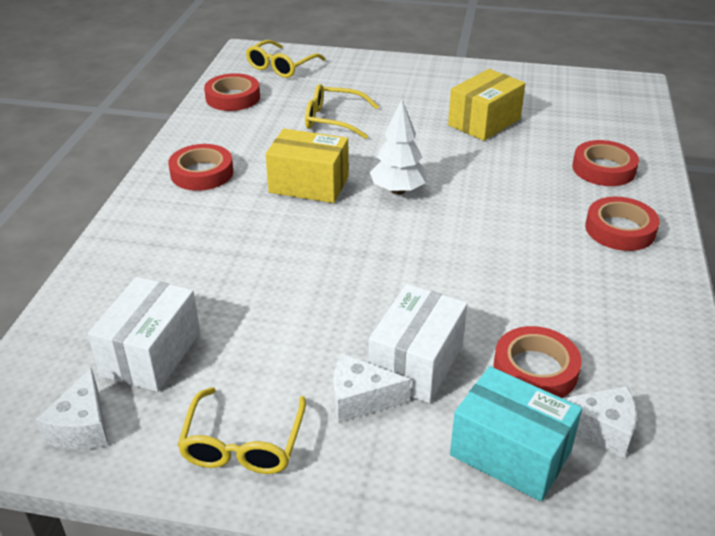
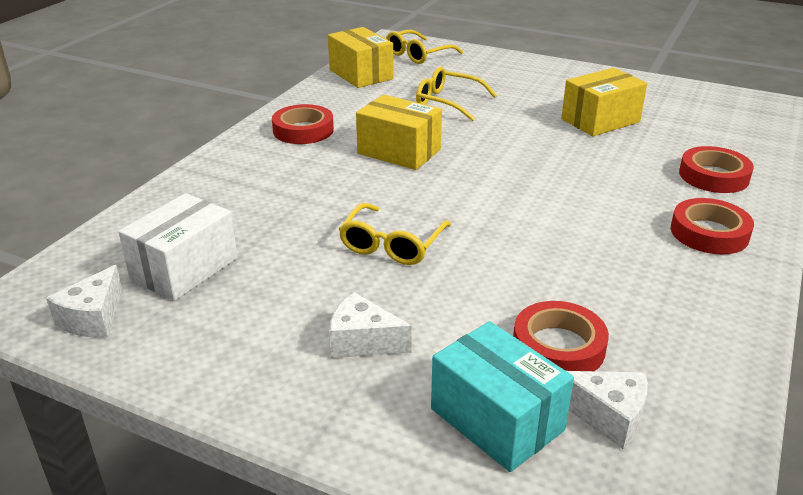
camera: 15 degrees right, 5 degrees down
(233, 97) = (361, 74): red tape -> yellow box
(243, 444) = (230, 359): yellow glasses -> yellow glasses (392, 245)
(398, 190) = (484, 168): white tree -> none
(416, 363) = (434, 319): white box -> none

